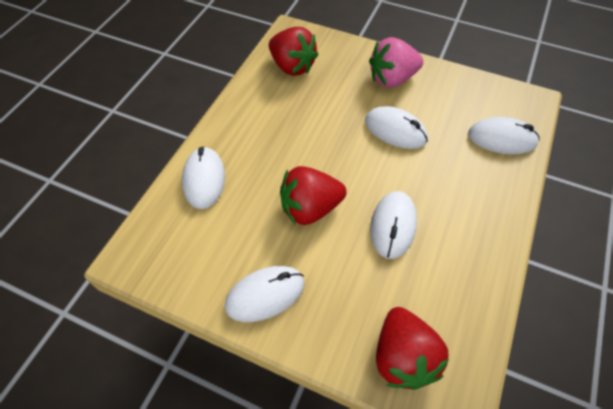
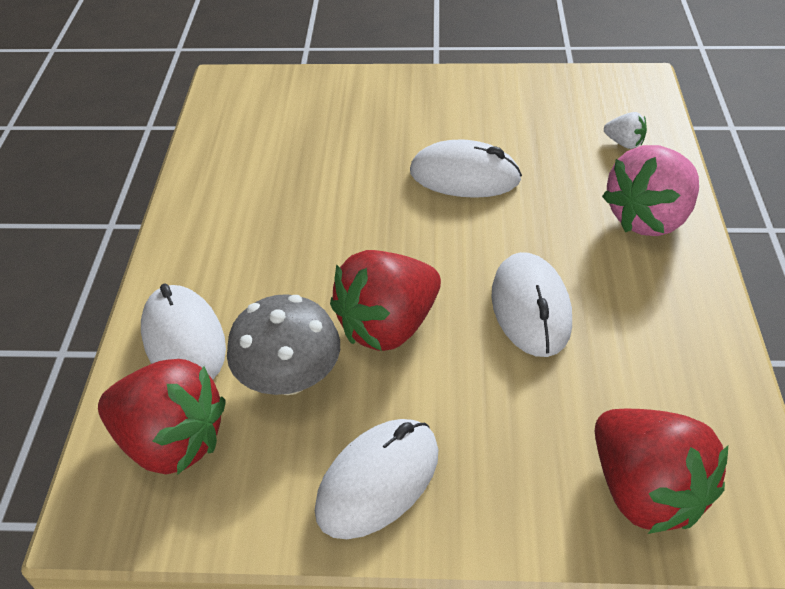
camera: 20 degrees left, 10 degrees down
(246, 220) = (289, 378): none -> grey mushroom
(292, 66) = (255, 132): red strawberry -> red strawberry (171, 441)
(392, 79) = (423, 108): pink strawberry -> pink strawberry (648, 218)
(502, 139) = (624, 143): white mouse -> white strawberry

